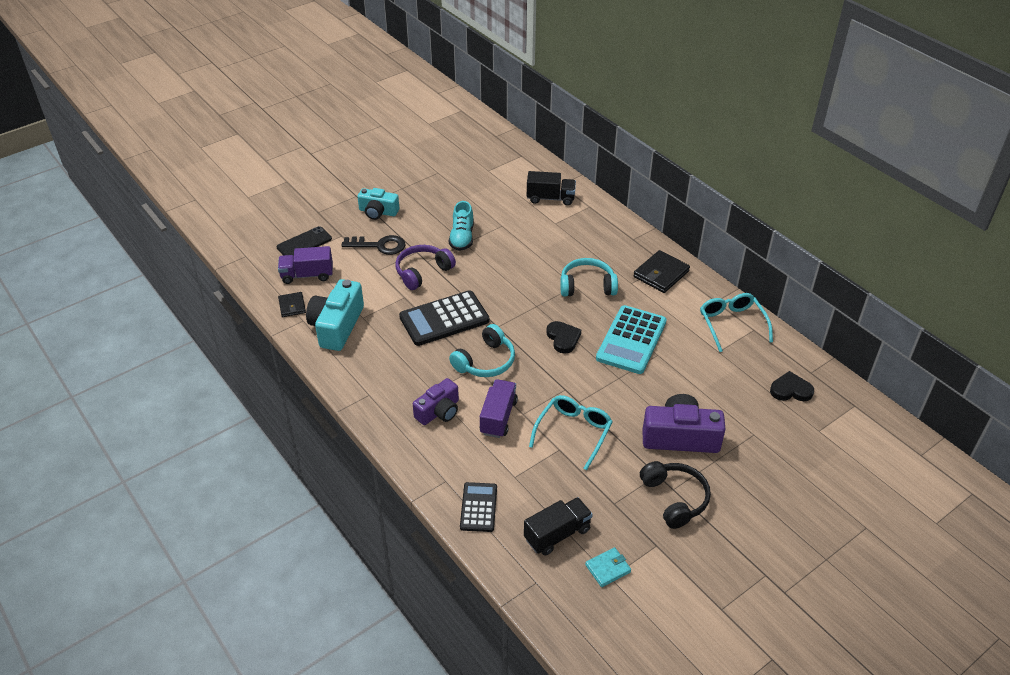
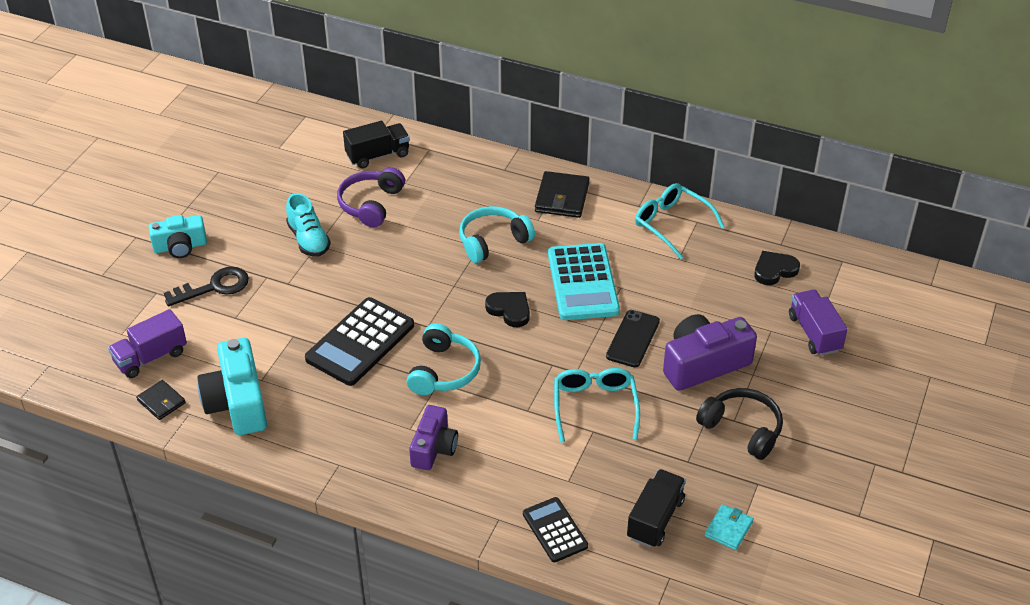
camera: 30 degrees left, 0 degrees up
(304, 243) = (115, 320): black phone -> black phone (633, 339)
(422, 272) = (292, 298): purple headphones -> purple headphones (371, 204)
(498, 417) = (504, 425): purple truck -> purple truck (814, 333)

